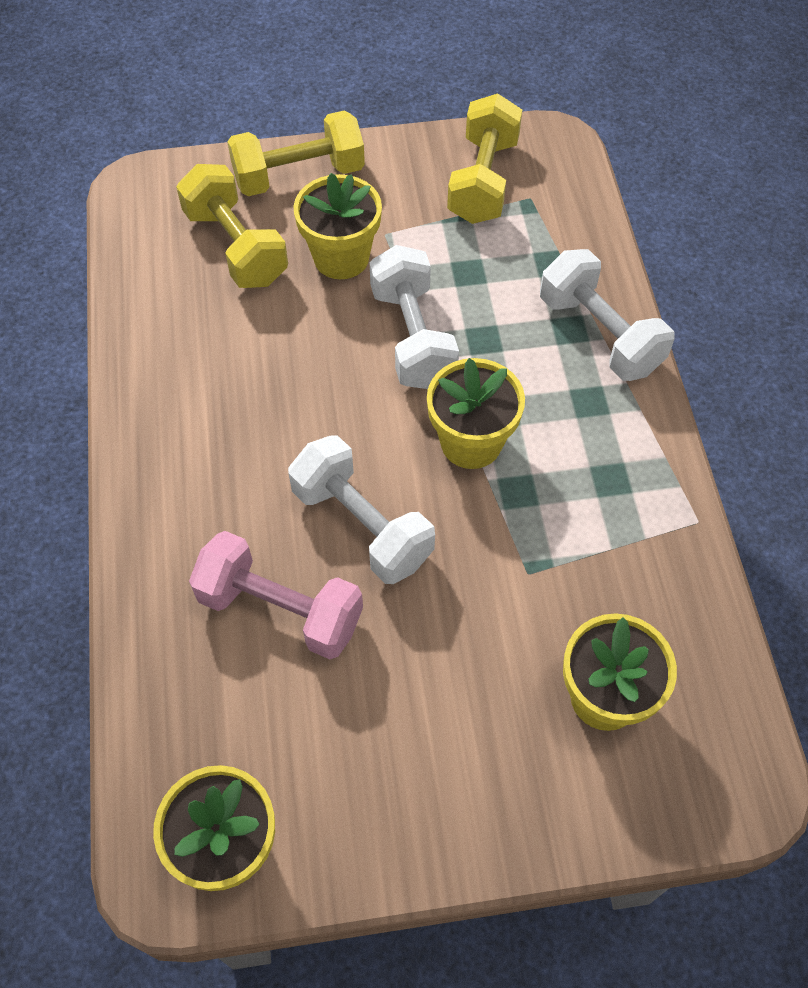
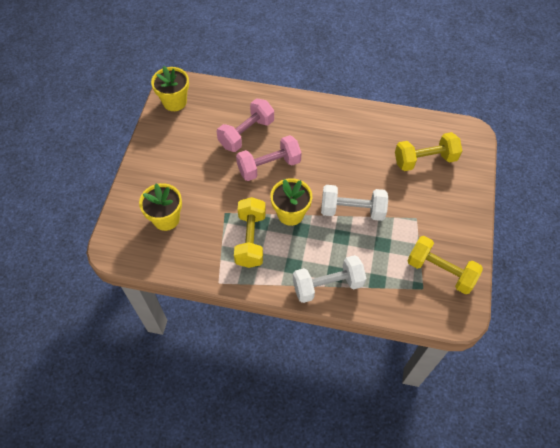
camera: 110 degrees right, 0 degrees up
(299, 175) = (463, 194): yellow dumbbell -> yellow dumbbell (251, 239)
(341, 258) = (406, 197): yellow flower pot -> none
(362, 525) = (269, 166): white dumbbell -> pink dumbbell

